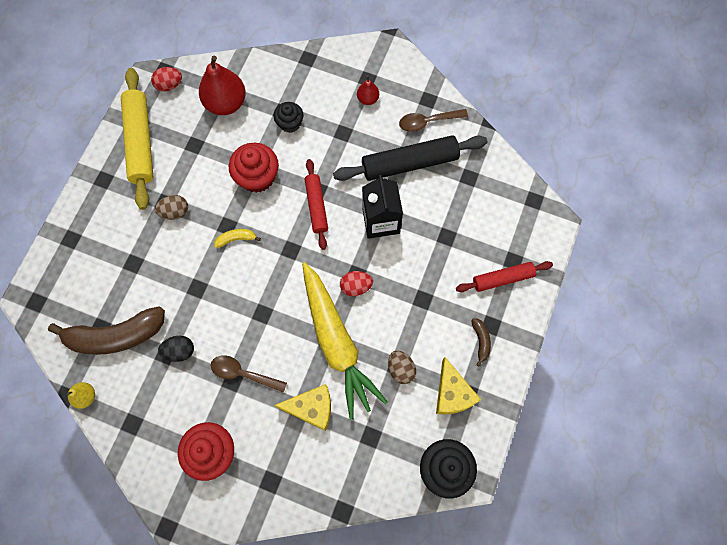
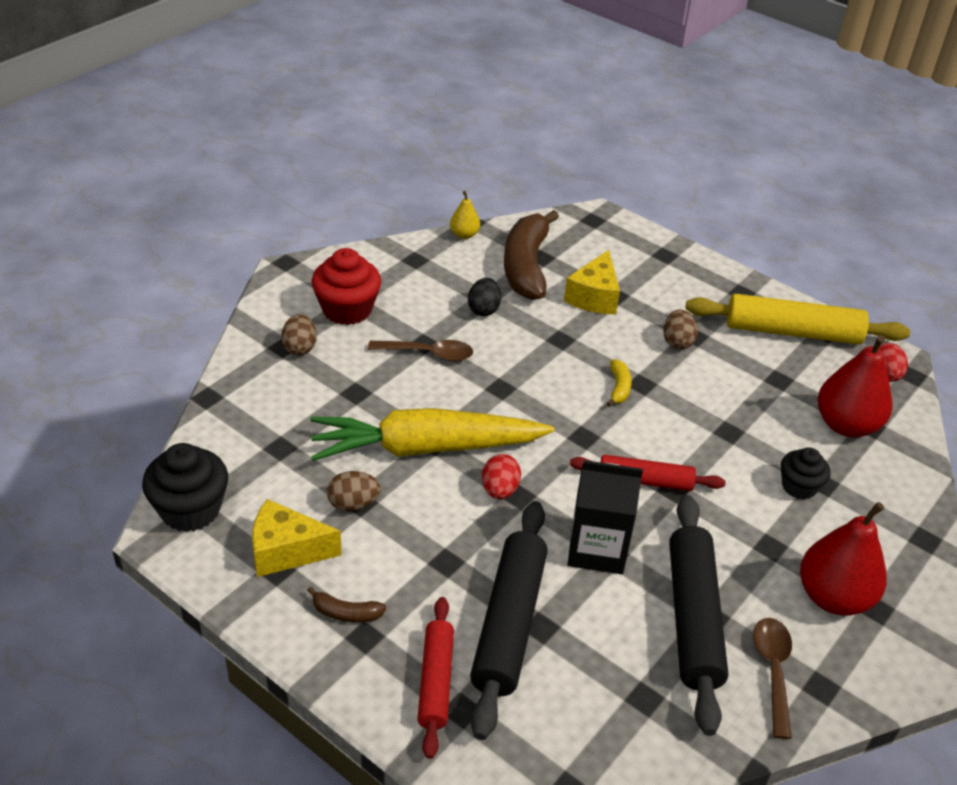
camera: 105 degrees right, 30 degrees down
(243, 373) = (428, 354): brown spoon -> brown spoon turned 60 degrees clockwise
(257, 177) = (711, 430): red cupcake -> none
(267, 469) = (300, 347): none -> brown egg
(311, 408) = (350, 402): yellow cheese -> yellow cheese (594, 297)
(368, 99) = (833, 597): red pear -> red pear, size x2.00
(451, 253) = (509, 623): none -> black rolling pin

